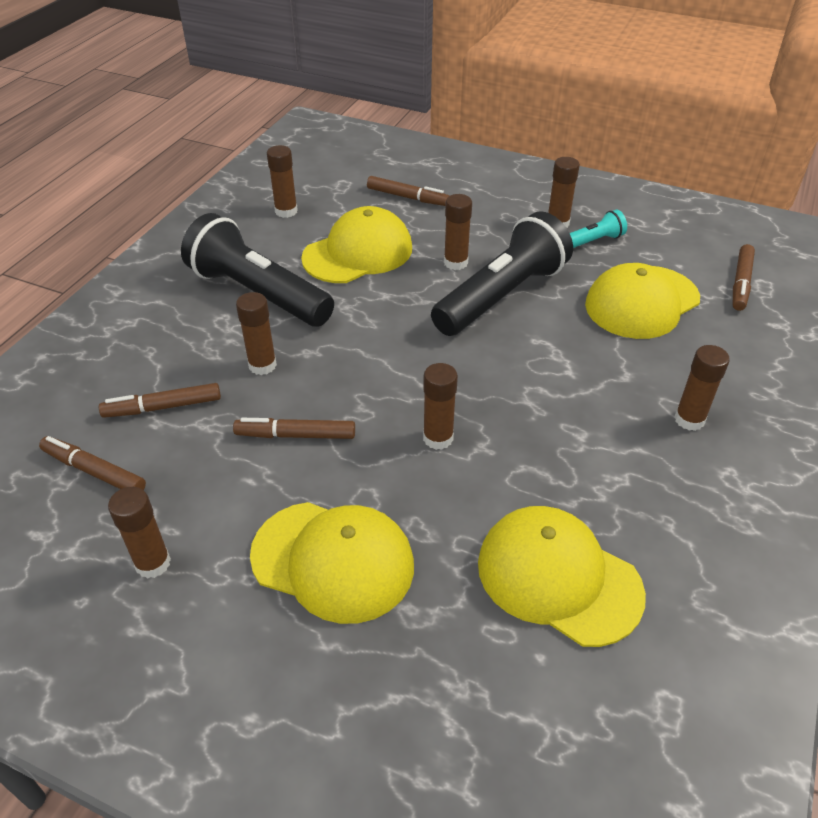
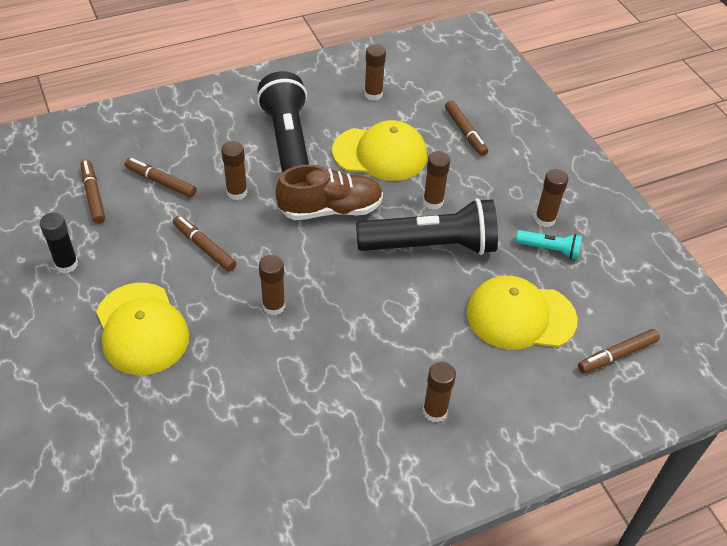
camera: 40 degrees right, 5 degrees up
(153, 563) = (66, 264): brown glue stick -> black glue stick
(375, 323) = (330, 209): none -> brown shoe
(558, 577) = (234, 430): yellow cap -> none

